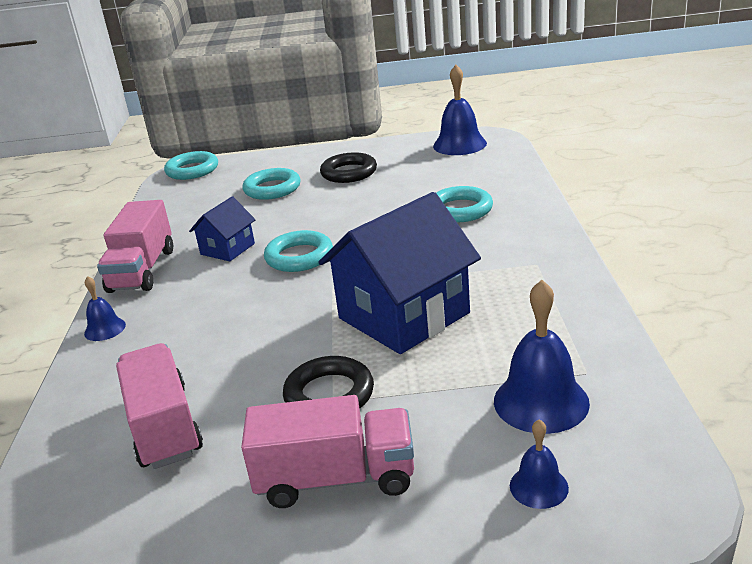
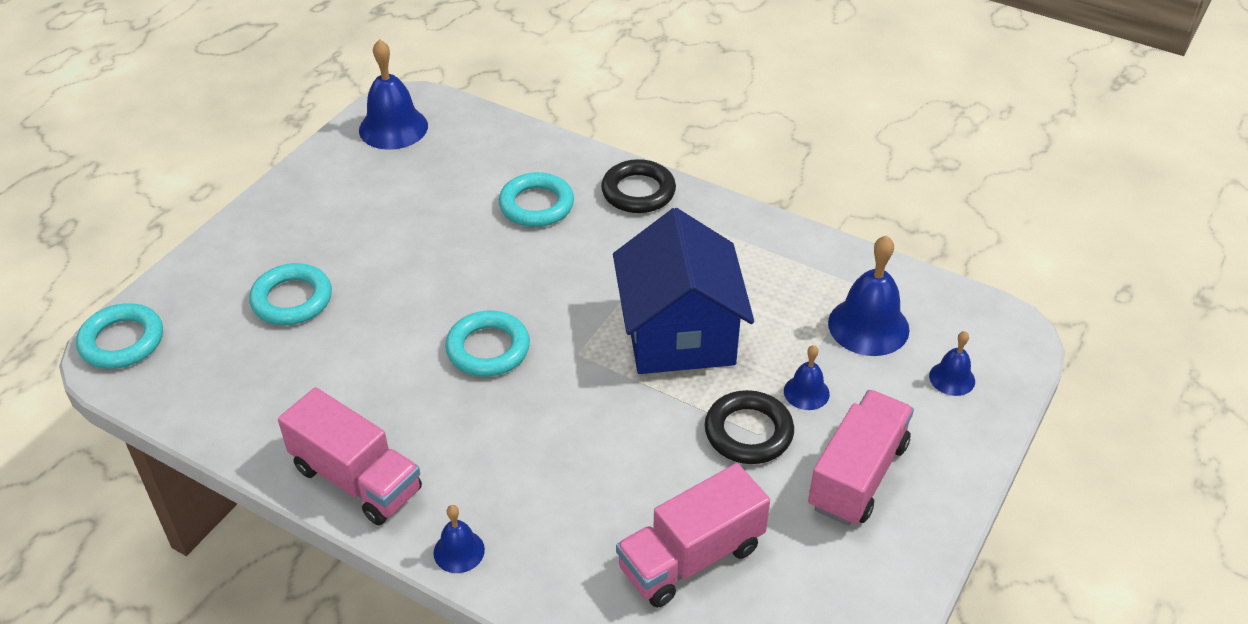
camera: 60 degrees left, 15 degrees up
(164, 426) = (691, 557): pink truck -> pink truck turned 45 degrees counterclockwise
(227, 249) = (398, 393): blue house -> none
(349, 173) = (340, 228): black ring -> black ring (638, 192)
(410, 404) = (806, 392): none -> blue bell

